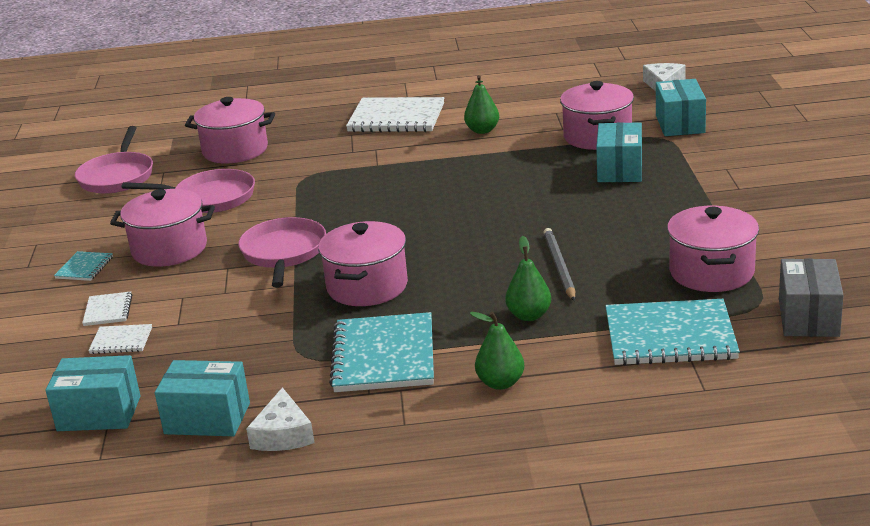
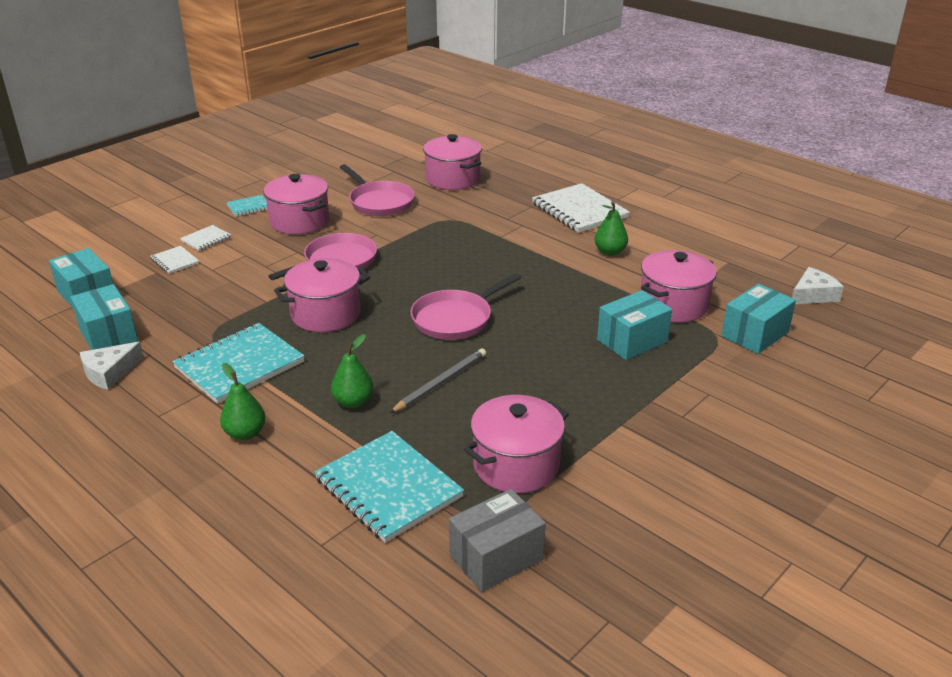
camera: 45 degrees right, 5 degrees up
(117, 176) = (370, 161): pink pan -> pink pan (455, 319)

